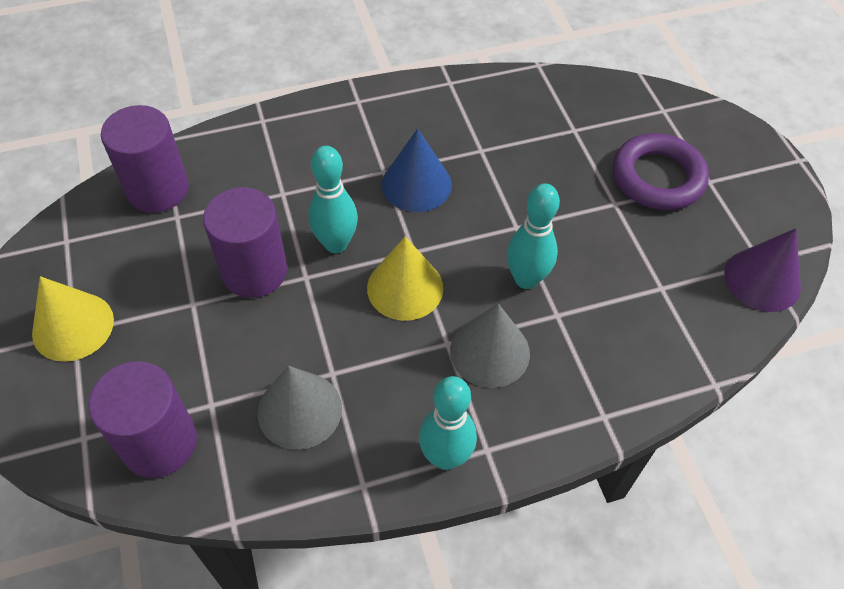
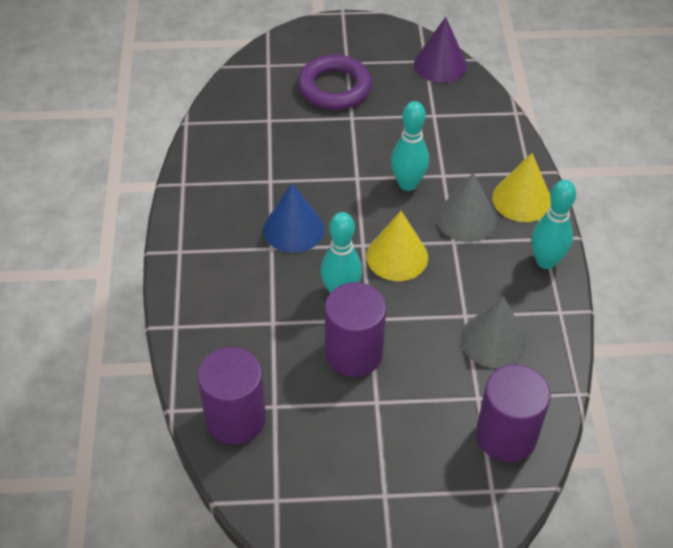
camera: 75 degrees left, 5 degrees down
(73, 326) = (378, 495): yellow cone -> yellow cone (522, 199)

